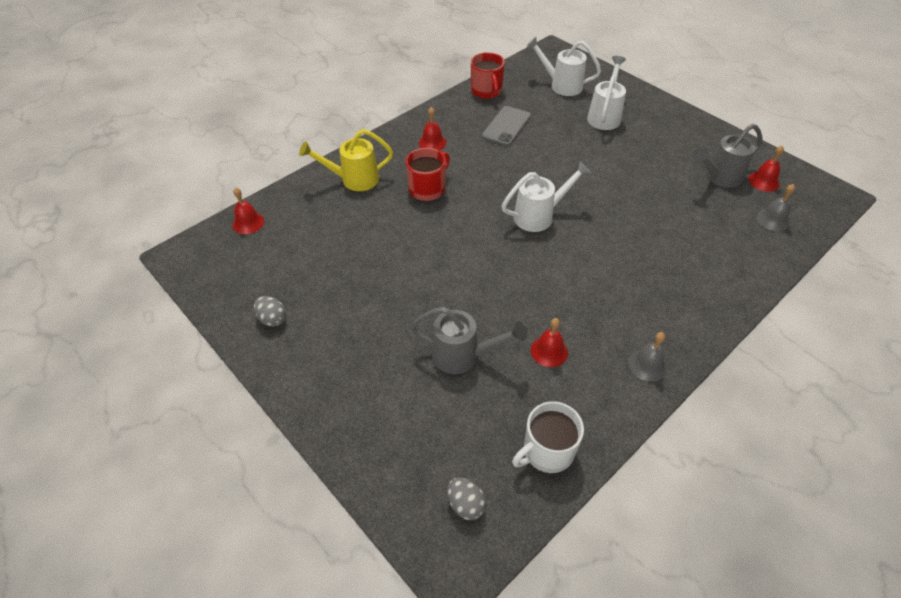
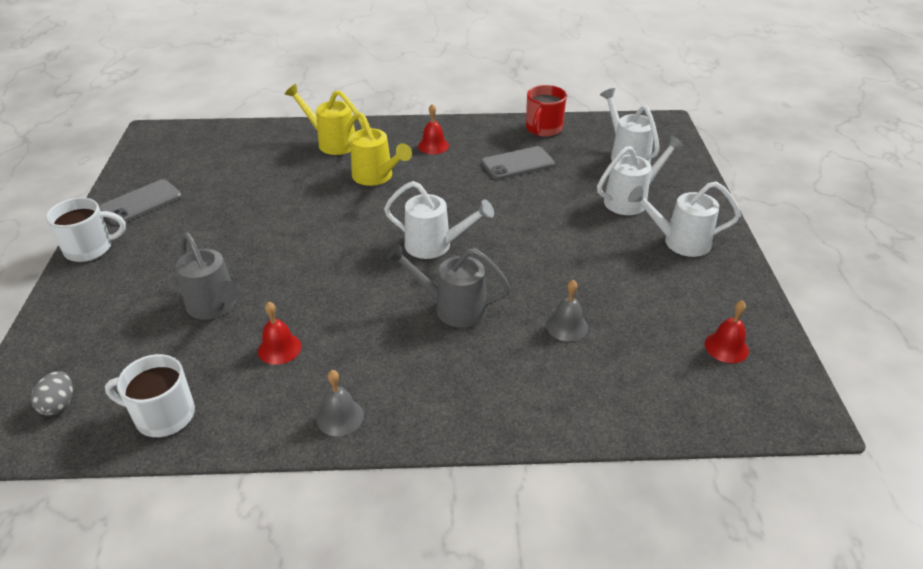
camera: 40 degrees right, 10 degrees down
(248, 223) = (220, 134): red bell -> none
(272, 319) = (141, 202): grey egg -> grey phone
(291, 382) = (90, 248): none -> white mug
(428, 189) = (376, 177): red mug -> yellow watering can
(664, 129) = (680, 242): none -> white watering can
(719, 177) = (675, 314): grey watering can -> grey watering can (452, 308)
(773, 220) = (677, 387): grey bell -> grey bell (567, 326)

